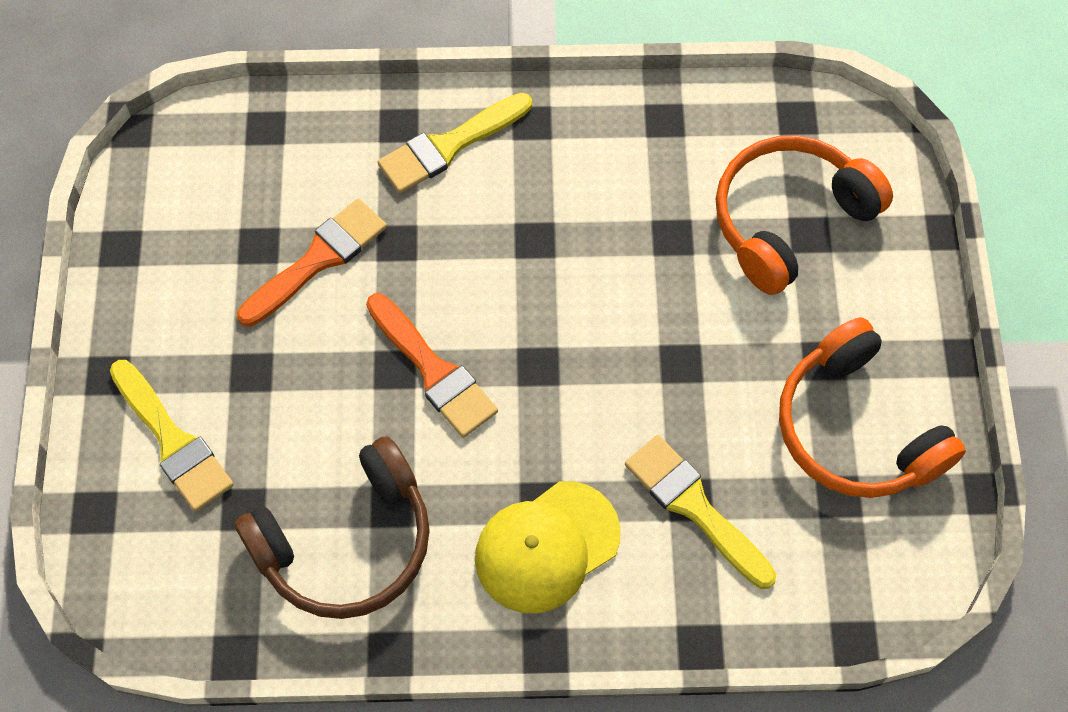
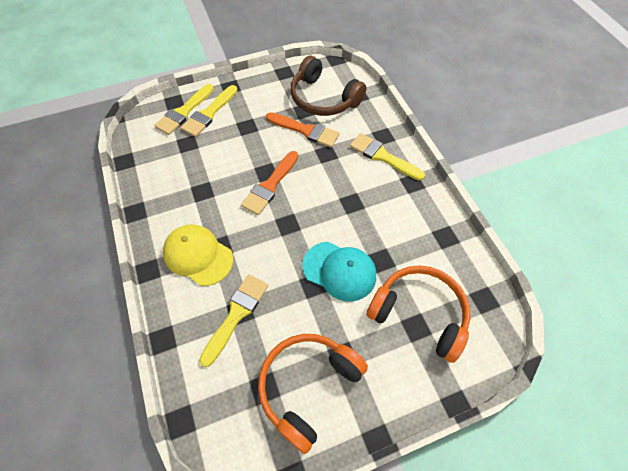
camera: 70 degrees right, 5 degrees down
(140, 495) = (184, 112): none -> yellow brush
(347, 543) = (181, 181): brown headphones -> brown headphones (323, 98)
(669, 310) = (339, 271): none -> turquoise cap

